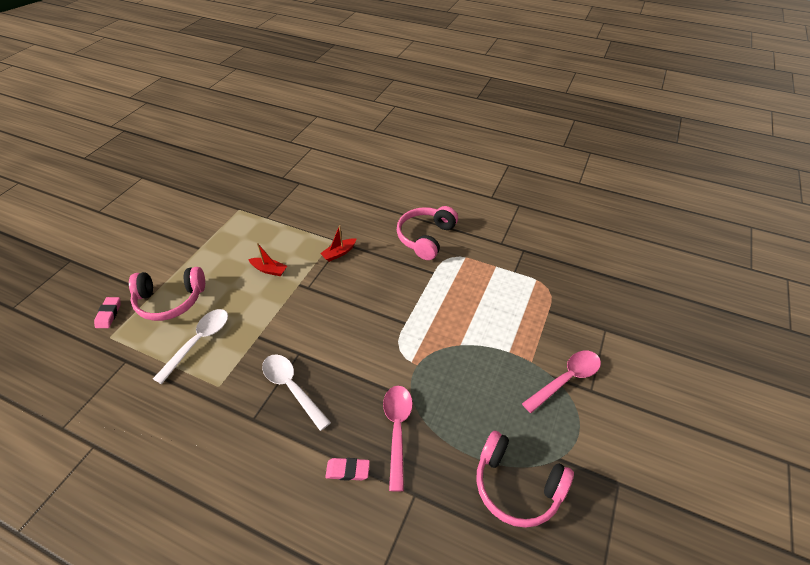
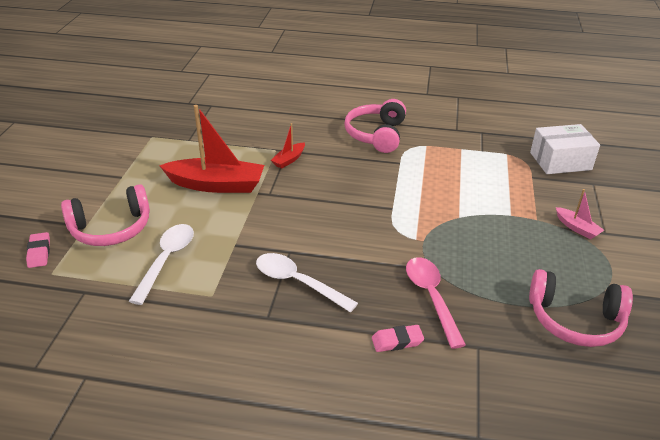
camera: 15 degrees left, 10 degrees down
(269, 270) = (216, 185): red boat -> red boat, size x2.13
(566, 379) = (577, 228): pink spoon -> pink boat
(584, 297) = (560, 161): none -> white box

